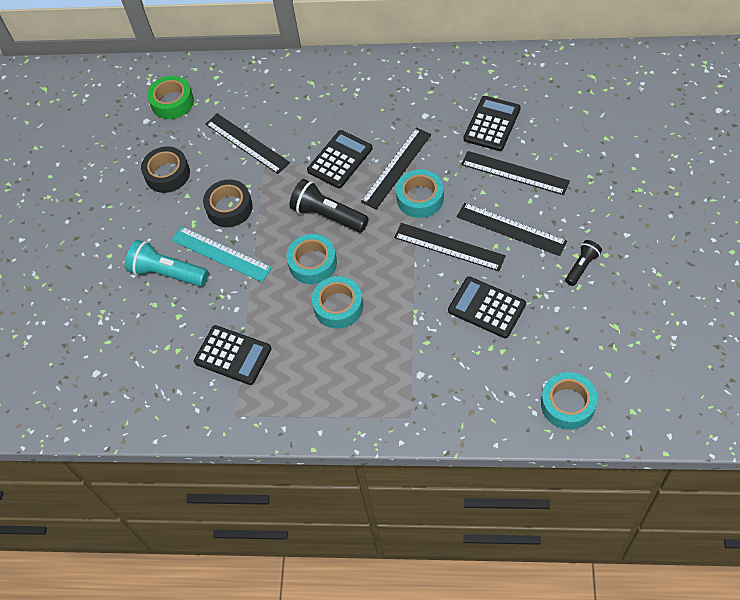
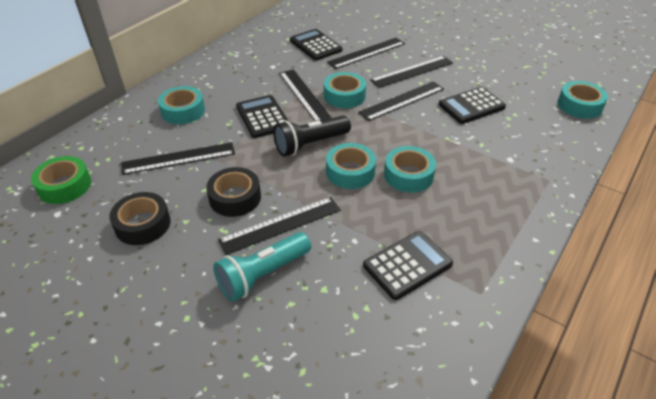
camera: 65 degrees left, 15 degrees down
(221, 254) = (281, 225): turquoise ruler -> black ruler
(306, 102) = (183, 111): none -> turquoise tape
(581, 266) = (469, 59): black flashlight -> none

